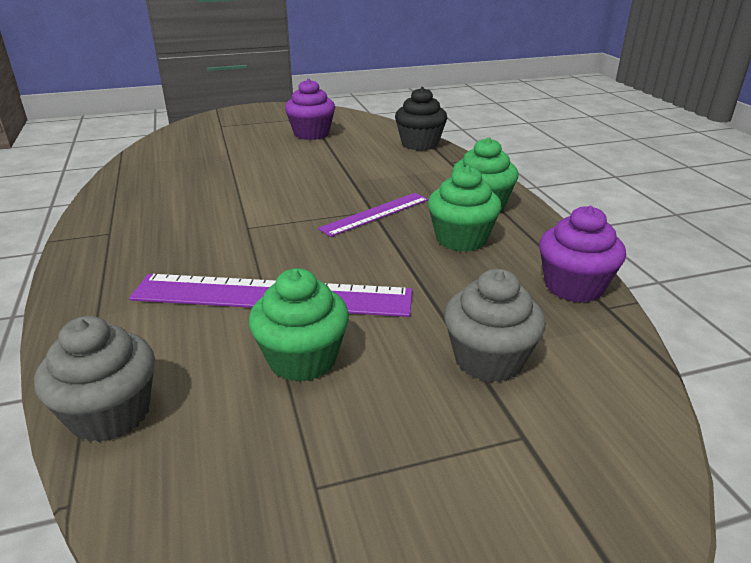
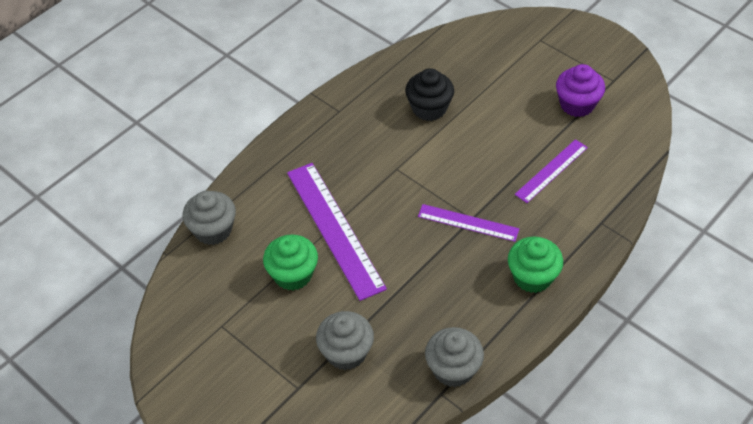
camera: 60 degrees right, 20 degrees up
(366, 162) = (551, 171): none -> purple ruler
(419, 144) = (622, 185): black cupcake -> black cupcake (429, 108)
(461, 239) = (469, 286): green cupcake -> none
(573, 286) = (453, 369): purple cupcake -> grey cupcake

